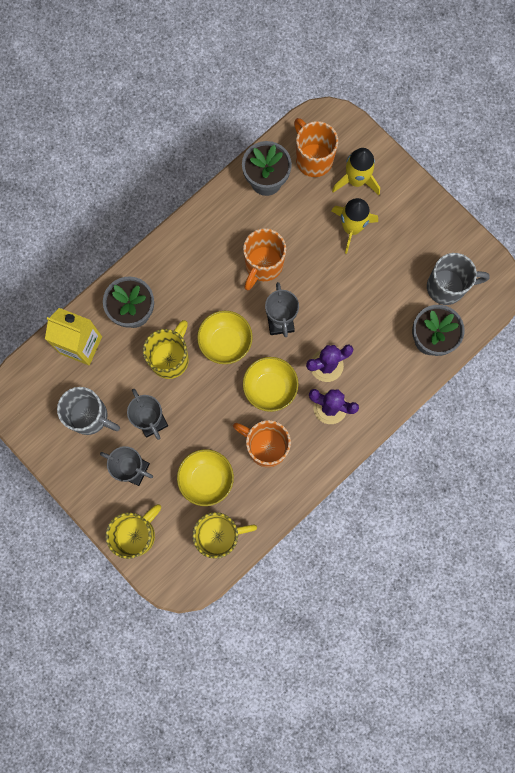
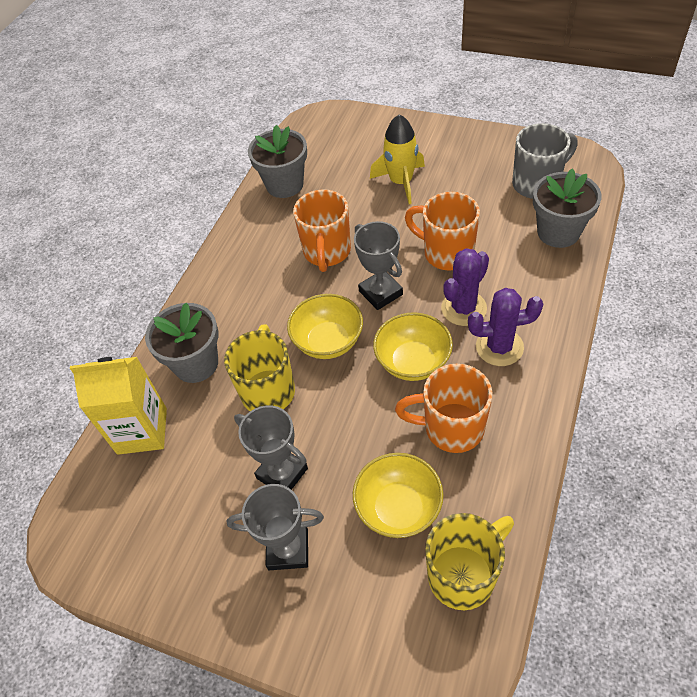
camera: 20 degrees left, 25 degrees down
(90, 416) = (192, 511): grey mug -> none
(136, 534) = (340, 641): yellow mug -> none
(313, 159) = (323, 149): orange mug -> orange mug (446, 253)
(356, 180) = (378, 146): yellow rocket -> none

